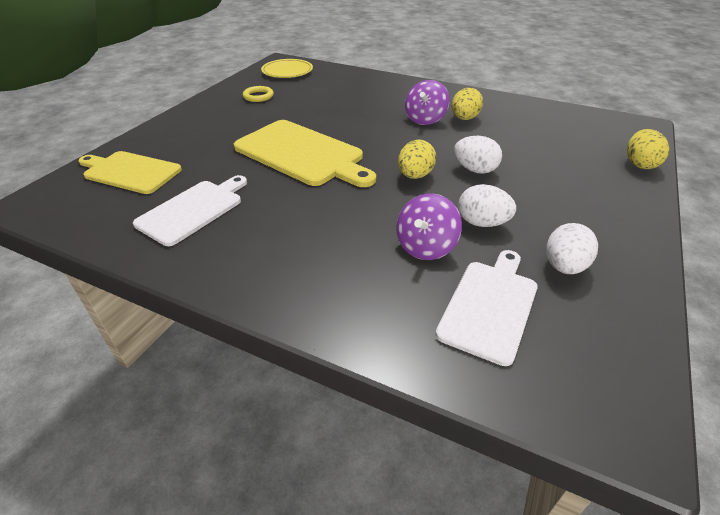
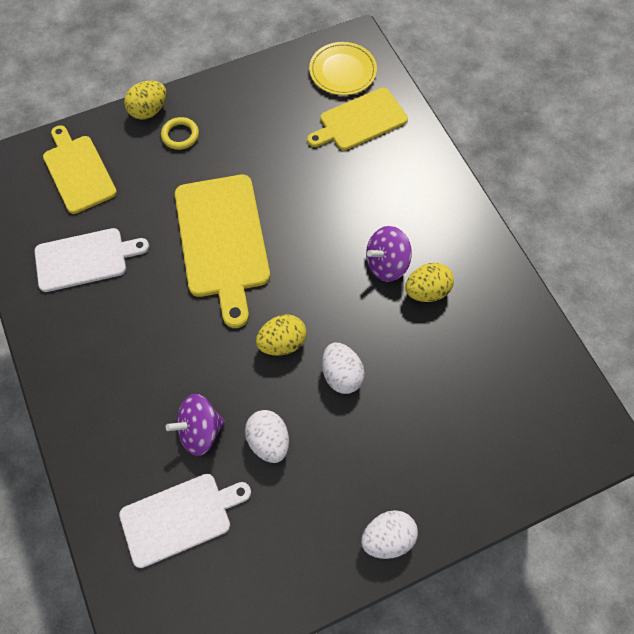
camera: 40 degrees right, 25 degrees up
(258, 96) = (270, 109): yellow ring -> yellow ring (180, 135)
(324, 82) = (360, 121): none -> yellow cutting board
(564, 266) = (272, 531): white egg -> white egg (387, 537)
(639, 164) = (506, 488): yellow egg -> yellow egg (149, 111)

